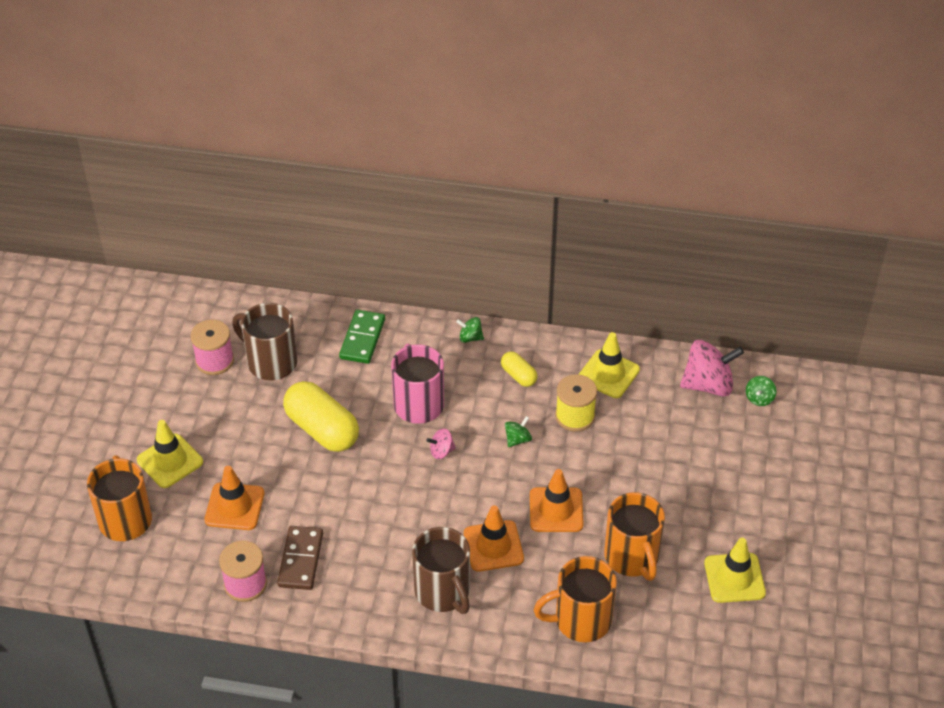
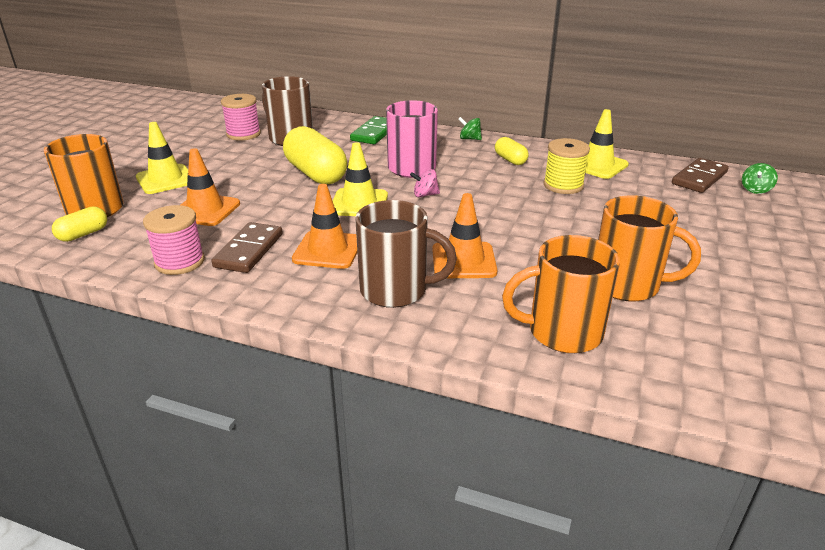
camera: 10 degrees right, 15 degrees down
(136, 559) = (83, 234): none -> yellow capsule
(443, 592) = (396, 290): brown mug -> brown mug turned 60 degrees counterclockwise
(517, 439) = (503, 194): green spinning top -> none
(556, 510) = (538, 241): orange traffic cone -> orange traffic cone (328, 250)
(632, 557) = (628, 285): orange mug -> orange mug turned 60 degrees counterclockwise
(708, 385) = (699, 178): pink spinning top -> brown domino
(734, 578) = (763, 315): yellow traffic cone -> yellow traffic cone (359, 203)

